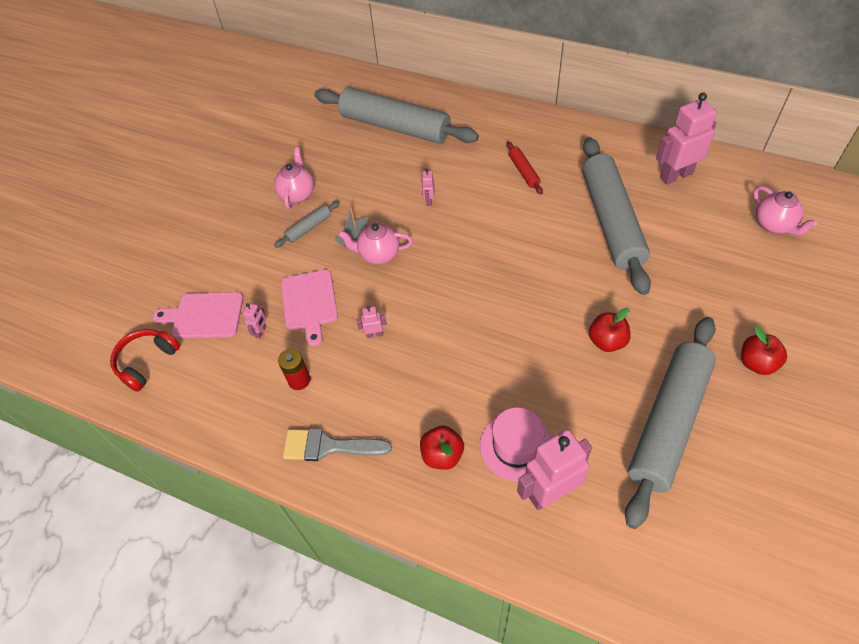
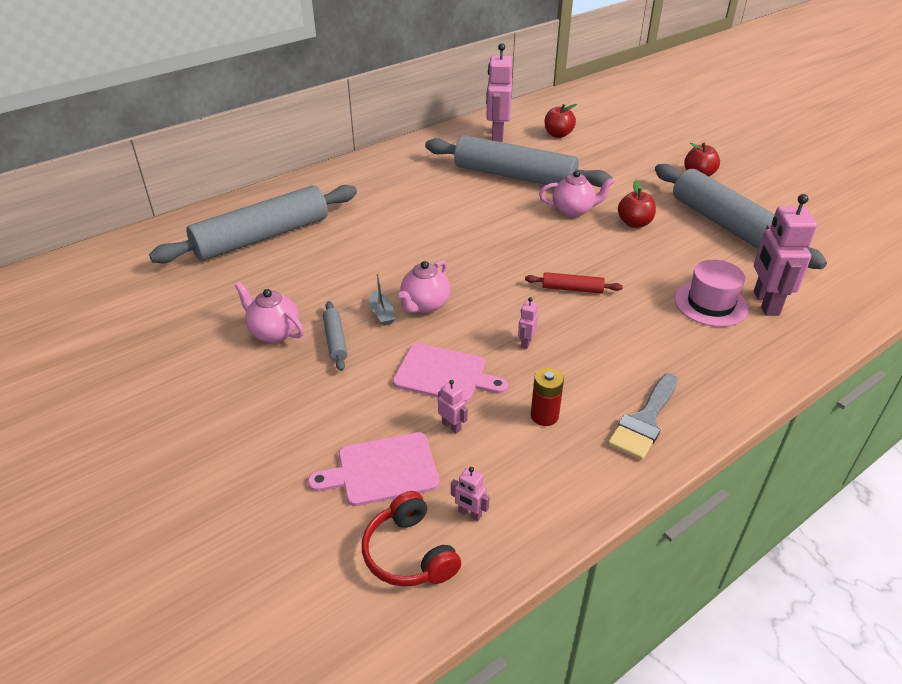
camera: 65 degrees left, 15 degrees down
(204, 315) = (382, 470): pink cutting board -> pink cutting board turned 45 degrees clockwise
(429, 201) = (389, 252): pink robot -> pink robot (469, 513)
(442, 455) = (697, 348): red apple -> red apple (558, 134)
(523, 172) = (413, 192): red rolling pin -> red rolling pin (572, 289)
(774, 225) = (583, 122): pink teapot -> pink teapot (573, 211)

